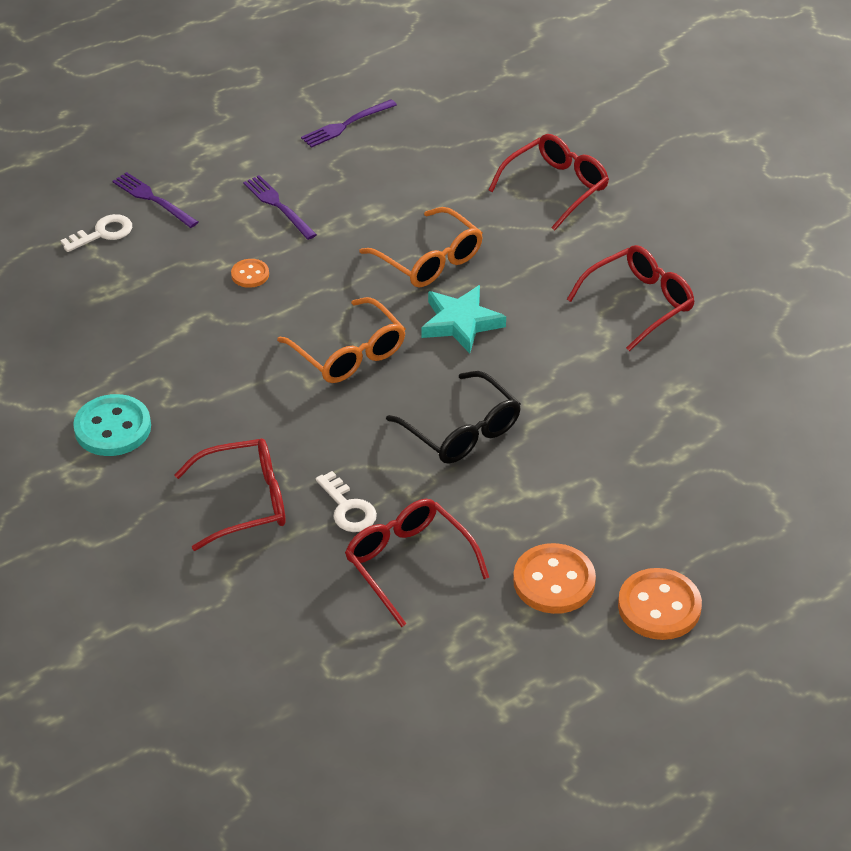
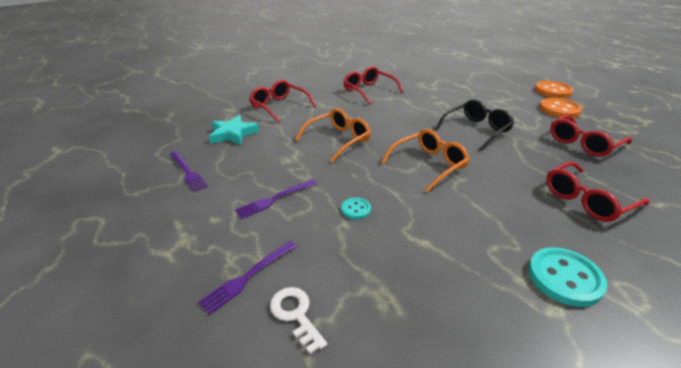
camera: 90 degrees left, 10 degrees down
(245, 502) = (587, 200): red glasses -> red glasses turned 105 degrees counterclockwise
(250, 274) = (356, 209): orange button -> turquoise button
(348, 508) = (560, 162): white key -> none
(460, 323) = (392, 130): turquoise star -> turquoise star (233, 134)

